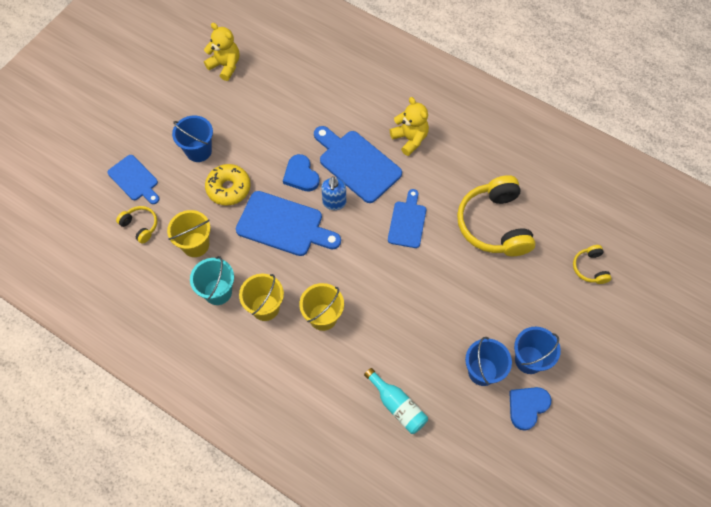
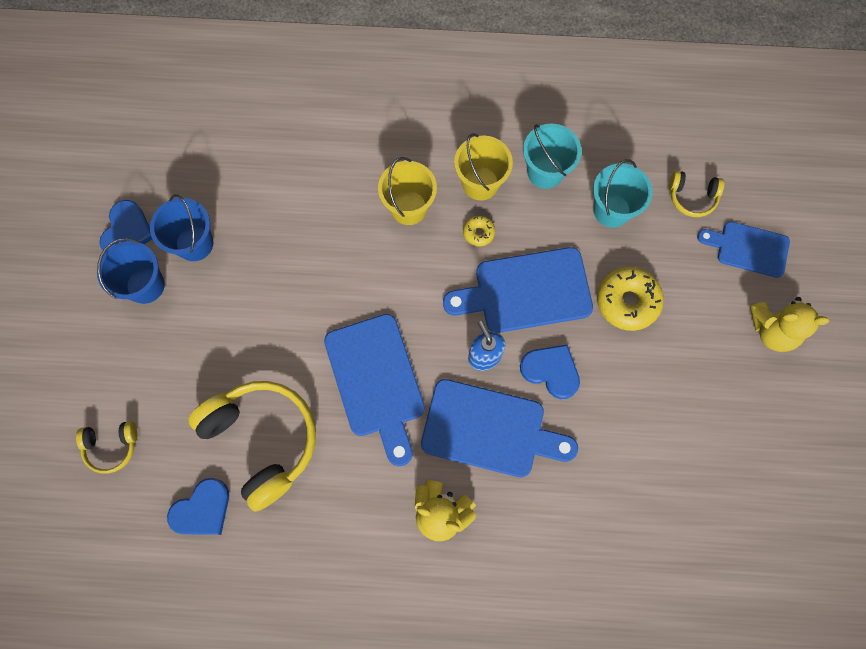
camera: 150 degrees right, 10 degrees up
(195, 245) = (611, 210): yellow bucket -> turquoise bucket
(198, 151) = (704, 331): blue bucket -> none
(225, 65) = (774, 485): yellow teddy bear -> yellow teddy bear (772, 330)
(288, 276) = (478, 233): none -> yellow donut
(397, 405) = (272, 158): turquoise bottle -> none
(407, 222) = (376, 381): blue cutting board -> blue cutting board, size x1.61
(547, 206) = (202, 510): none -> blue heart
(590, 268) = (111, 446): yellow headphones -> yellow headphones turned 120 degrees clockwise

